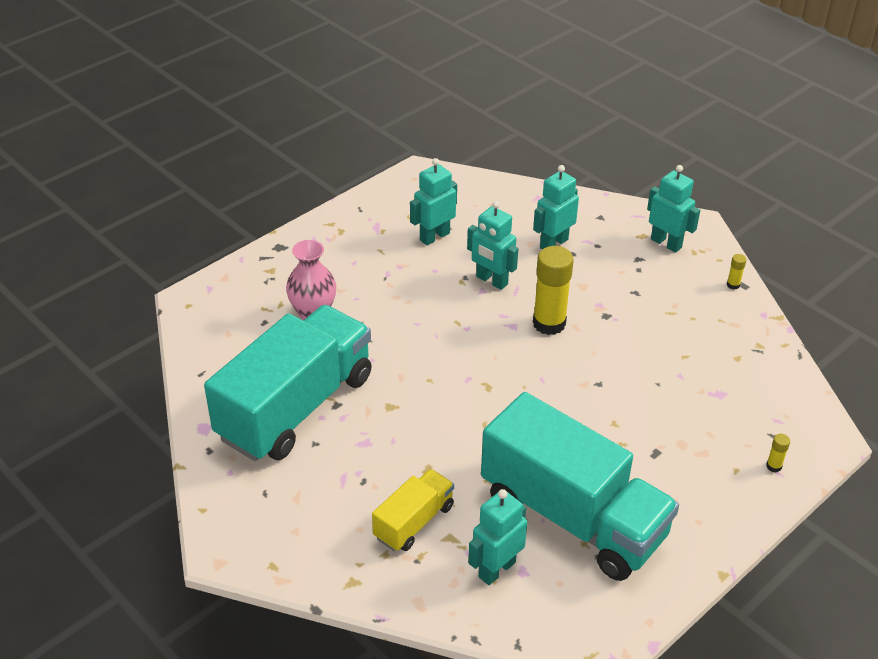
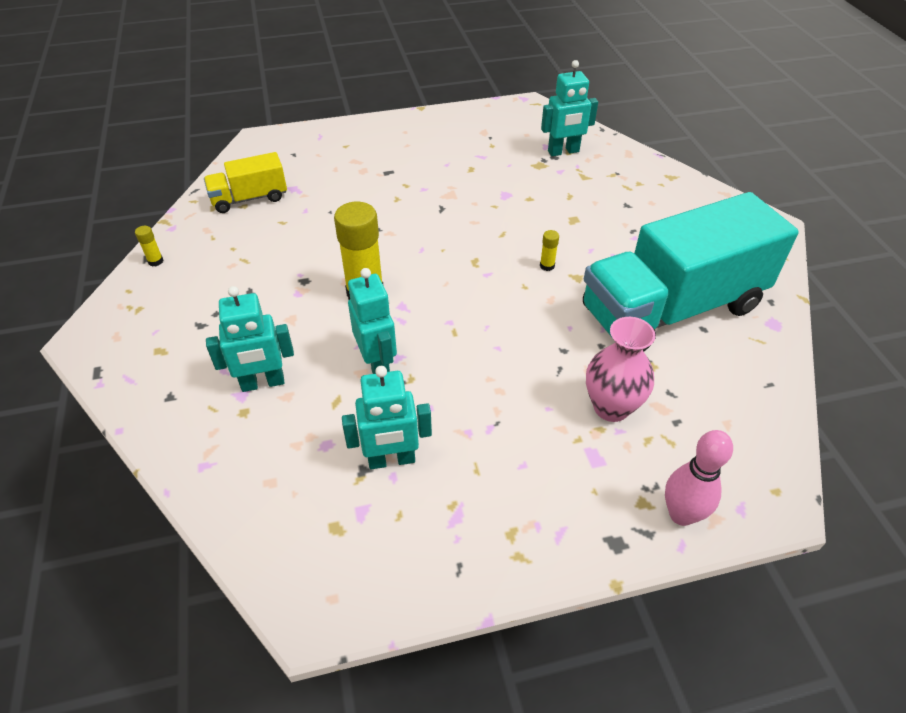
camera: 150 degrees left, 5 degrees up
(245, 272) = (681, 514): none -> pink bowling pin
(414, 522) = (606, 193): yellow truck -> yellow truck (249, 198)
(573, 517) = (486, 159): turquoise truck -> none
(666, 243) = (150, 330): turquoise robot -> none
(773, 466) = (318, 139): yellow glue stick -> yellow glue stick (547, 266)

